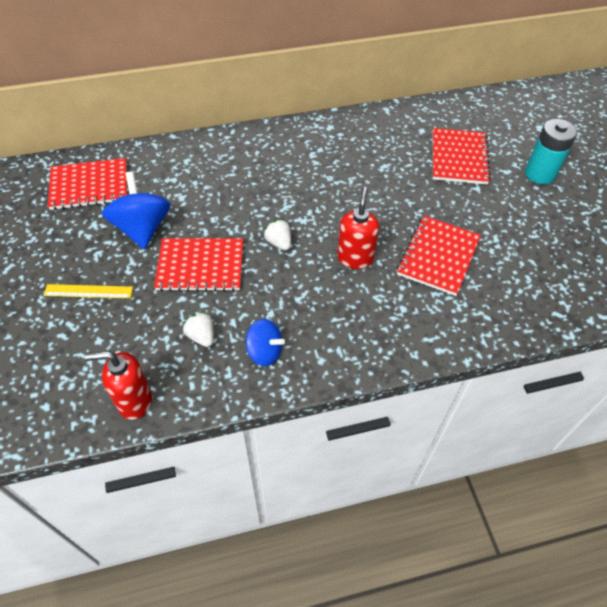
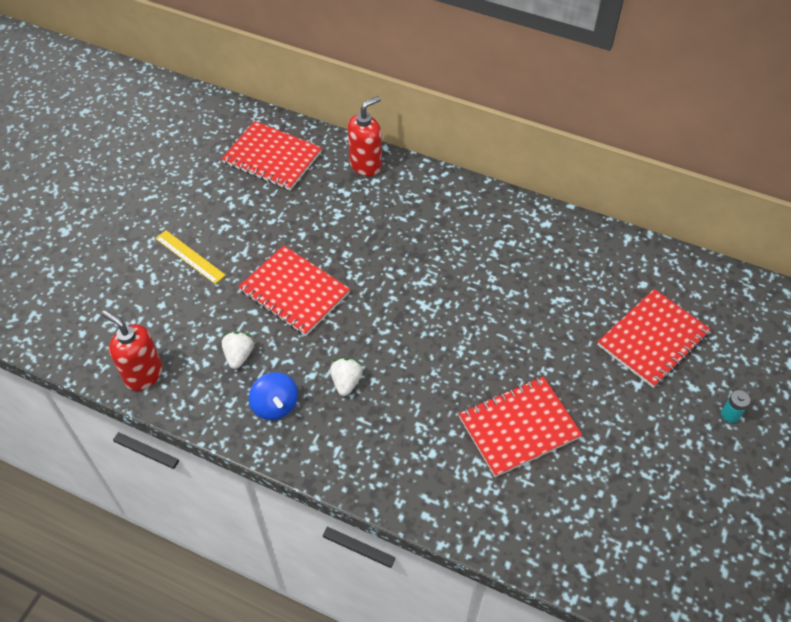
camera: 40 degrees right, 0 degrees up
(142, 228) = (279, 225): blue spinning top -> none
(279, 242) = (381, 313): white strawberry -> white strawberry (346, 382)
(355, 258) = (436, 374): red soap dispenser -> red soap dispenser (366, 165)
(540, 174) = (730, 414): turquoise battery -> turquoise battery, size x0.45

